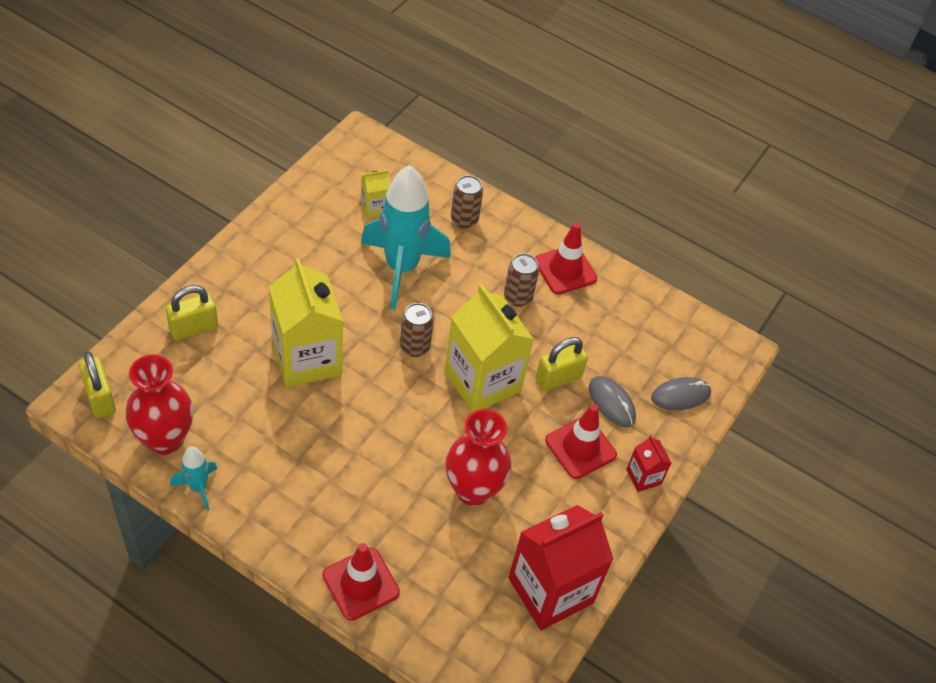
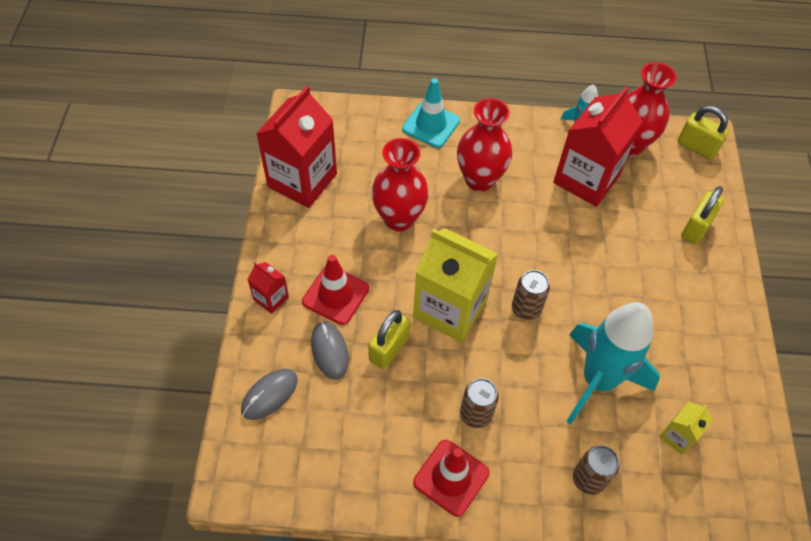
camera: 155 degrees right, 5 degrees up
(248, 428) = (586, 179): none -> red carton
(307, 359) = (596, 250): yellow carton -> none
(359, 487) = (479, 179): none -> red vase
(361, 584) = (431, 125): red traffic cone -> turquoise traffic cone
(611, 403) = (330, 351): grey mouse -> grey mouse turned 45 degrees clockwise

